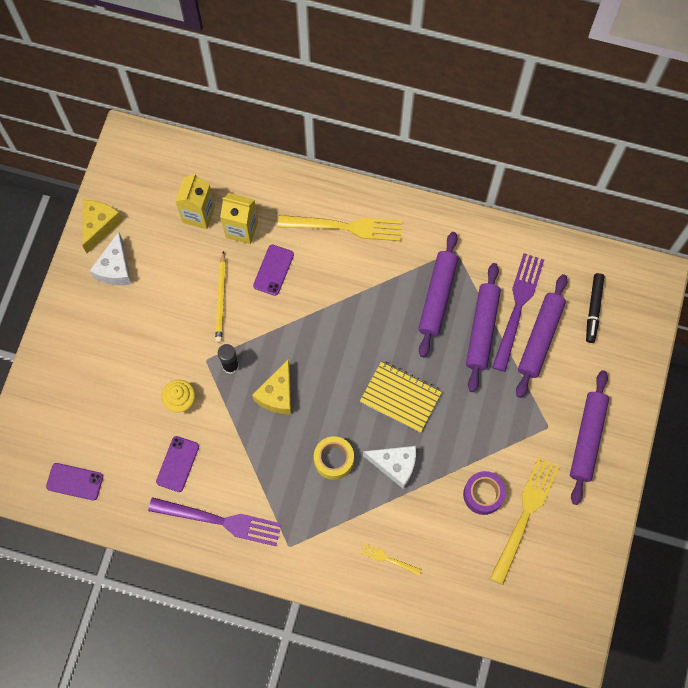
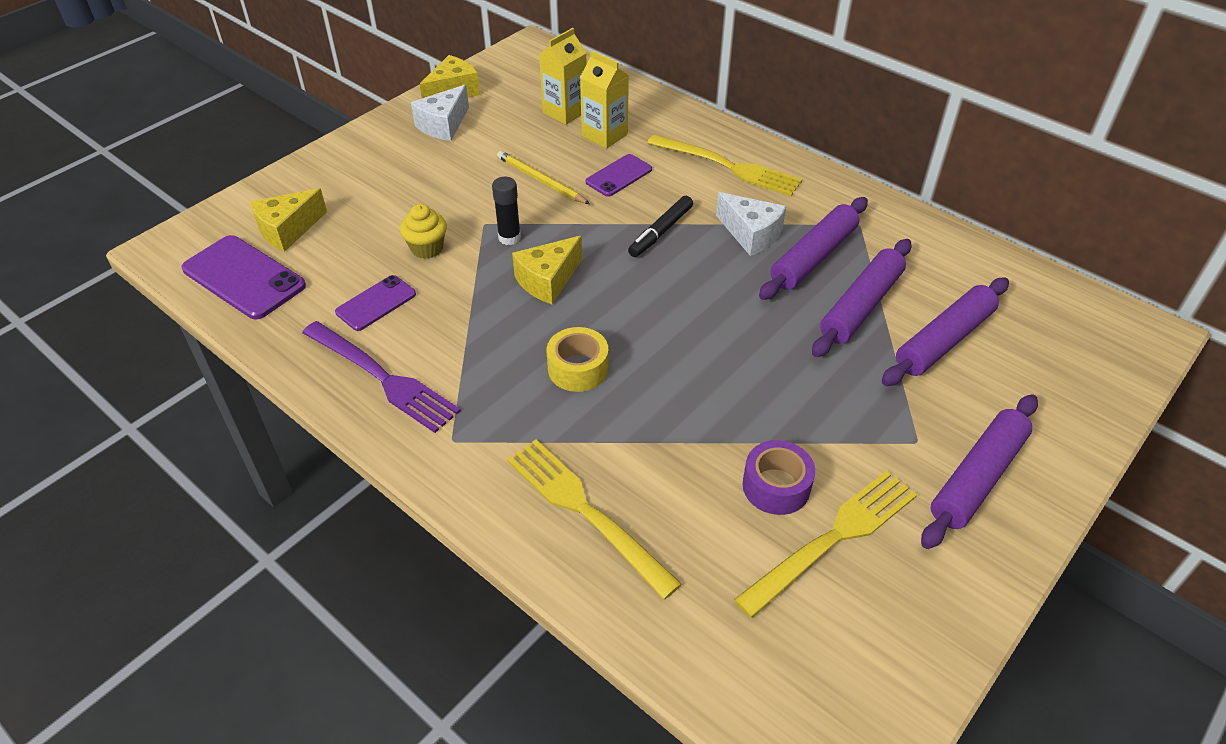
camera: 25 degrees right, 25 degrees down
(73, 426) = (288, 230): none -> yellow cheese
(75, 481) = (244, 277): purple phone -> purple phone, size x1.67
(221, 299) = (541, 180): yellow pencil -> yellow pencil turned 105 degrees clockwise
(387, 559) = (584, 510): yellow fork -> yellow fork, size x2.12
(395, 465) = (660, 404): white cheese -> white cheese (751, 234)
(400, 397) = (710, 336): yellow notebook -> none
(518, 306) = (924, 299): purple fork -> none
(593, 309) = (1038, 336): black marker -> black marker (661, 232)

